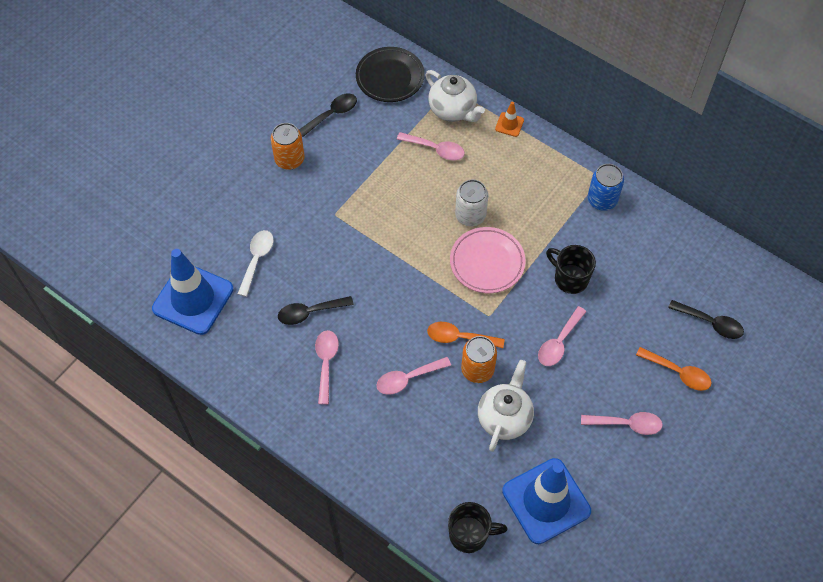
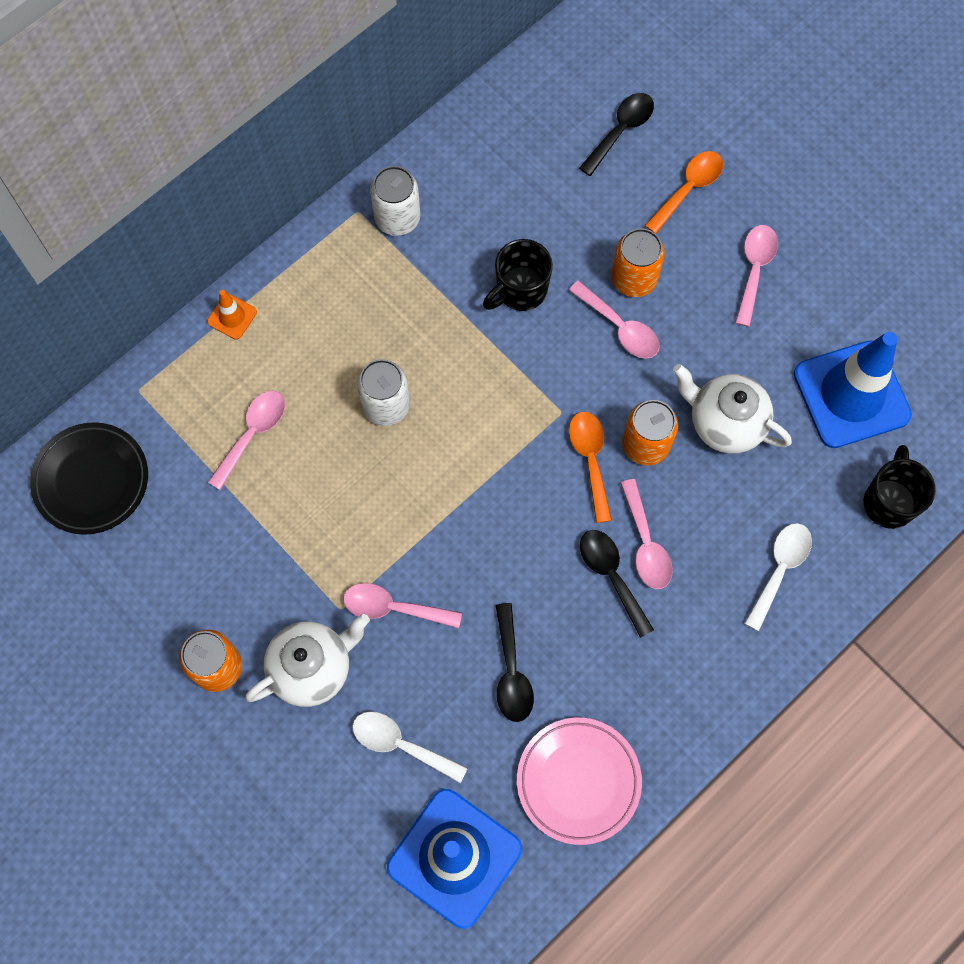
camera: 80 degrees left, 10 degrees up
(326, 363) = (602, 659): pink spoon -> pink spoon (393, 608)
(332, 114) = (143, 585): black spoon -> black spoon (611, 576)
(405, 465) = (779, 569): none -> white spoon
(453, 110) = (184, 394): white teapot -> white teapot (312, 668)
(459, 337) = (590, 460): orange spoon -> orange spoon turned 150 degrees clockwise
(487, 262) = (472, 397): pink plate -> pink plate (578, 781)
(598, 346) = (634, 279): none -> orange can
(602, 200) = (397, 218): blue can -> white can

